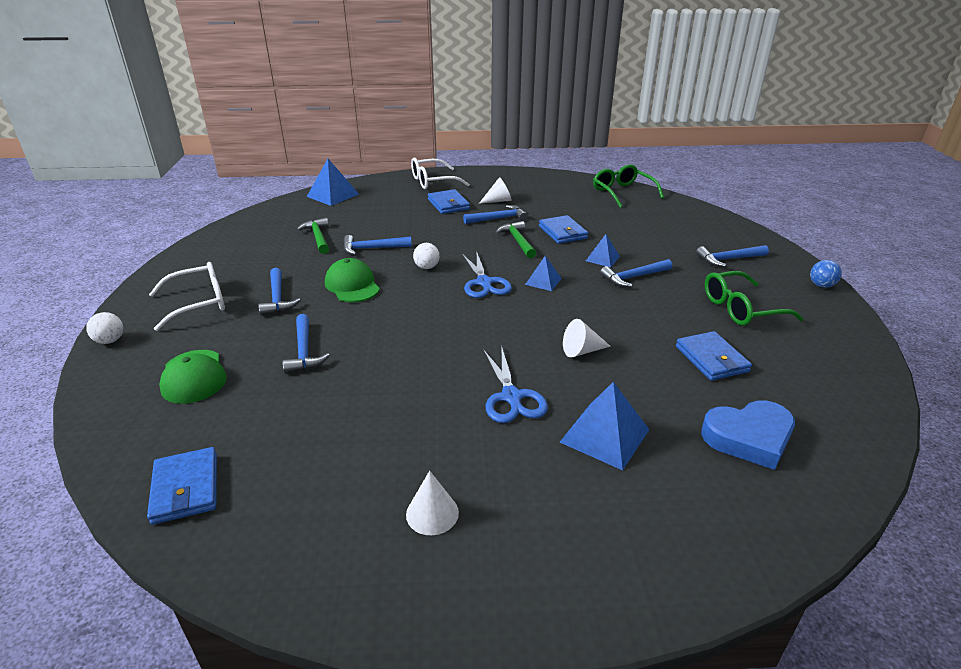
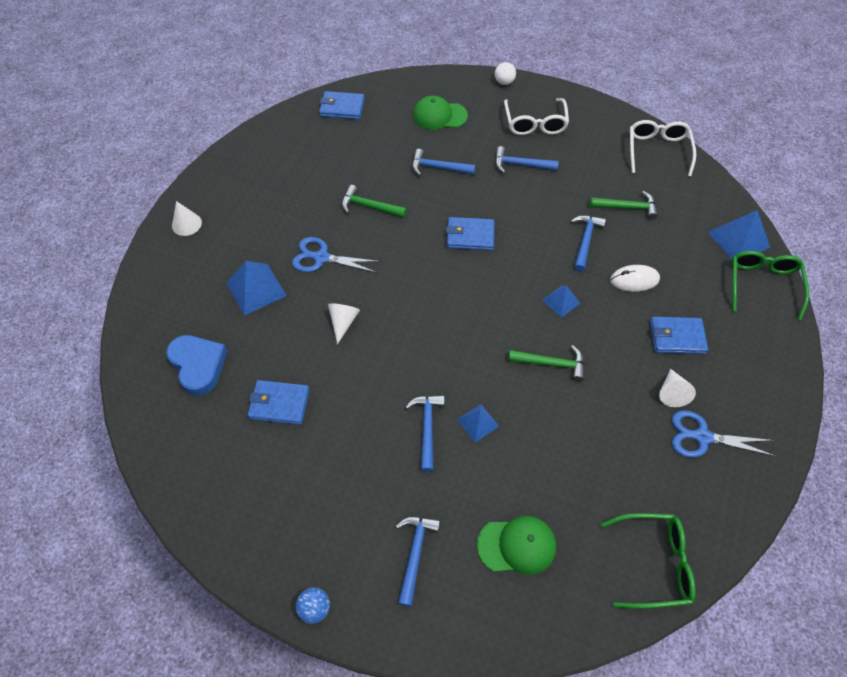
camera: 115 degrees right, 25 degrees up
(352, 285) = (519, 211): green cap -> green cap (517, 545)
(401, 386) = (369, 206): none -> green hammer
(403, 224) = (634, 280): none -> white mouse
(427, 267) = (528, 269): white ball -> none
(432, 182) = (759, 346): white glasses -> white glasses (657, 150)
(432, 513) = (260, 191): white cone -> white cone (186, 224)
(484, 283) = (479, 301): blue scissors -> blue scissors (702, 437)
(498, 218) = (617, 370): blue hammer -> none
(543, 281) = (459, 347): blue pyramid -> blue pyramid (561, 301)
(562, 232) = (555, 417): blue wallet -> blue wallet (470, 236)
(740, 309) = (325, 484): green glasses -> green glasses (762, 284)
(749, 438) = (198, 366): blue heart -> blue heart turned 135 degrees clockwise

